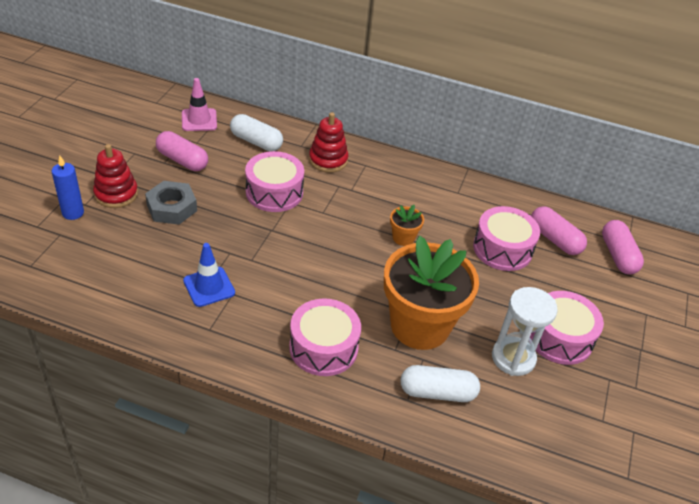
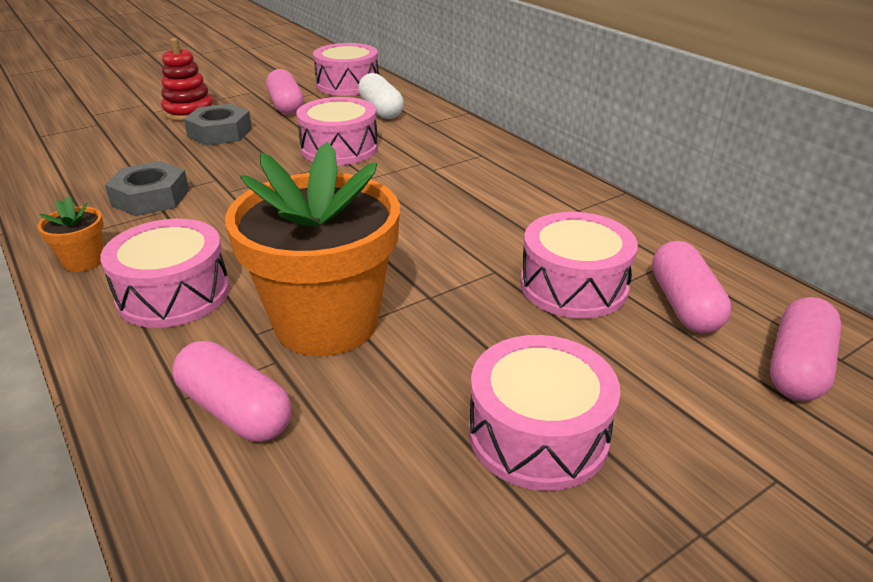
camera: 40 degrees right, 10 degrees down
(73, 213) = (133, 114): blue candle -> none
(199, 120) = (347, 84): pink traffic cone -> pink drum
(209, 287) = (150, 198): blue traffic cone -> grey nut
(328, 160) = (440, 140): red stacking toy -> none
(403, 238) = (436, 228): orange flower pot -> orange flower pot (84, 261)
(437, 392) = (236, 410): white capsule -> pink capsule
(513, 358) = (415, 424): white hourglass -> none

